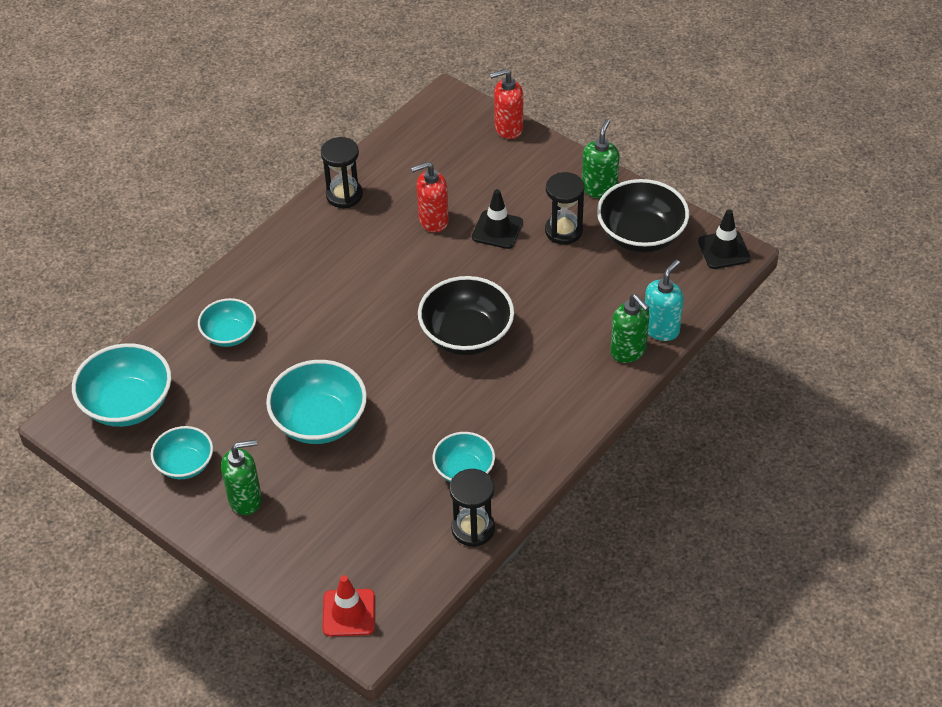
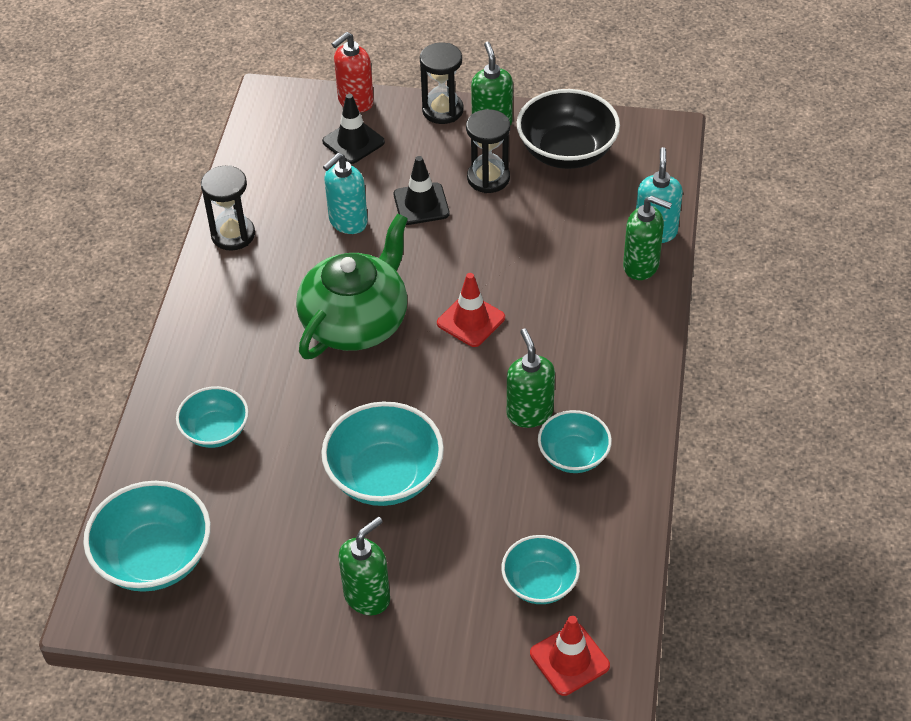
camera: 30 degrees left, 0 degrees up
(185, 464) = (271, 592): turquoise bowl -> turquoise bowl (540, 583)
(383, 299) = (356, 322): none -> green teapot
(433, 220) = (348, 222): red soap dispenser -> turquoise soap dispenser
(456, 424) = (529, 413): none -> green soap dispenser
(466, 335) = (471, 320): black bowl -> red traffic cone
(473, 528) = (628, 509): black hourglass -> black hourglass (442, 110)
(724, 250) = (655, 133): black traffic cone -> black traffic cone (353, 142)

